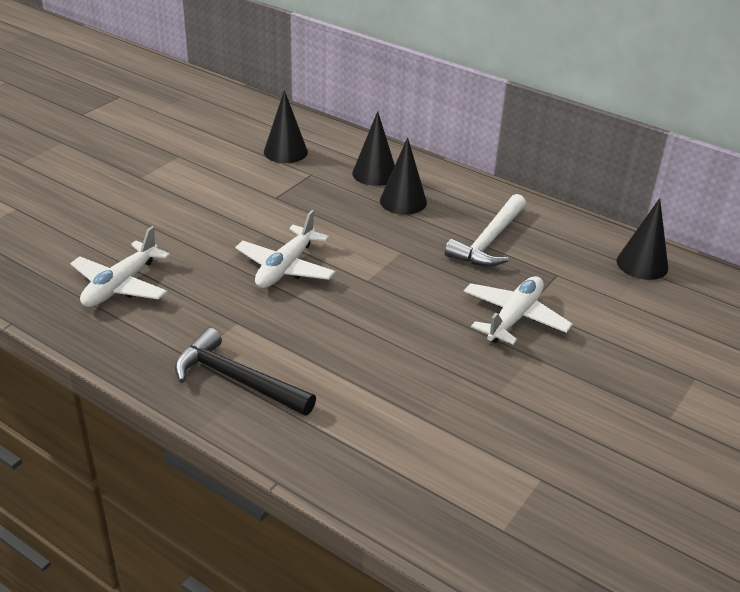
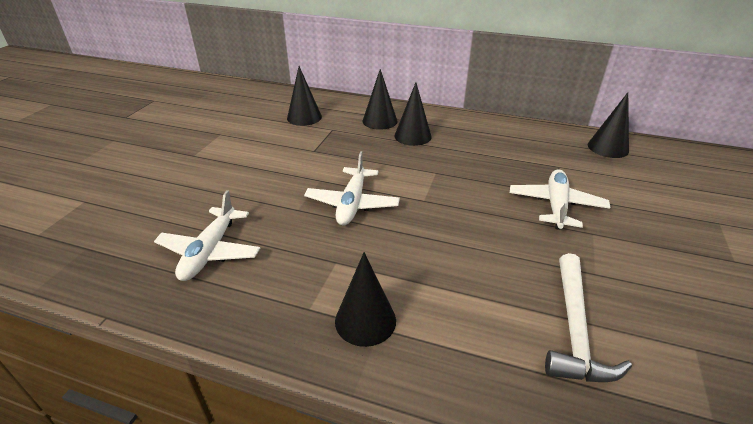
camera: 15 degrees left, 0 degrees up
(237, 379) = (365, 320): black hammer -> black cone
(489, 241) = (493, 152): white hammer -> white hammer (574, 329)

